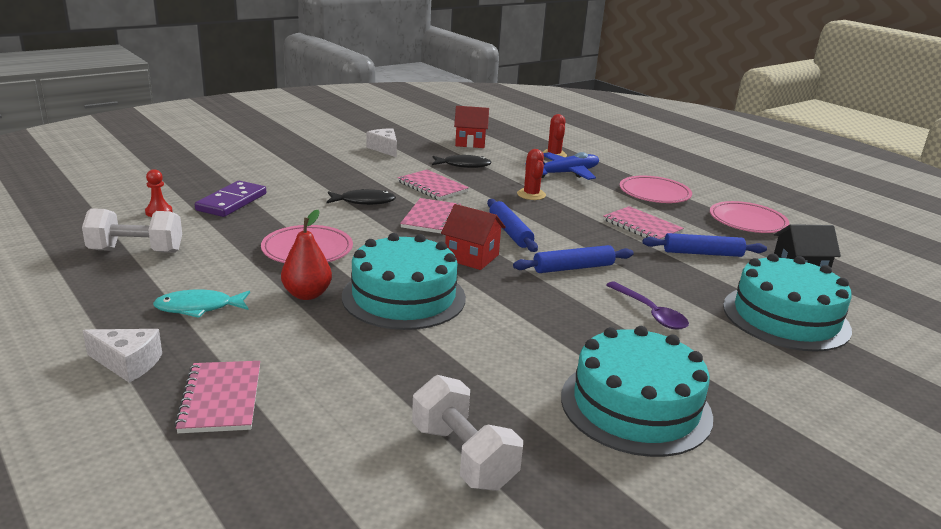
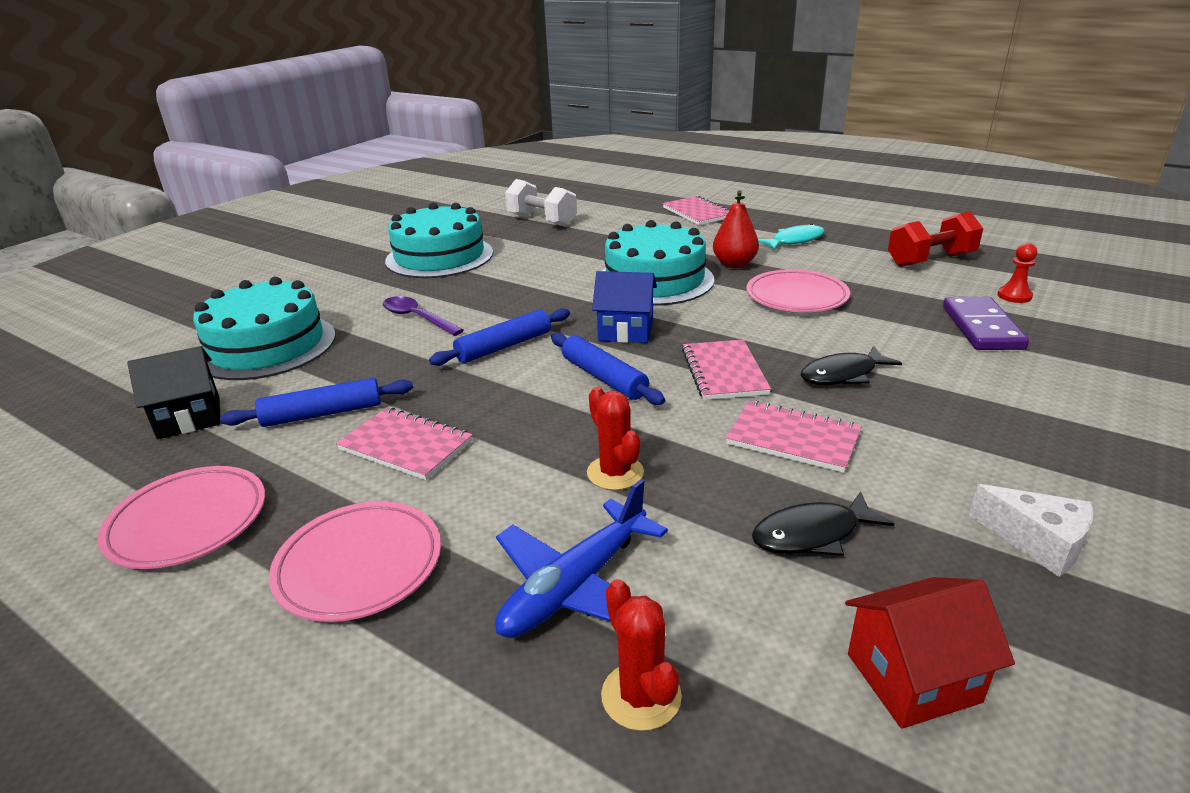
camera: 165 degrees right, 5 degrees up
(128, 363) = (775, 213): white cheese -> none
(136, 251) = (930, 260): white dumbbell -> red dumbbell
(471, 257) = (626, 330): red house -> blue house

